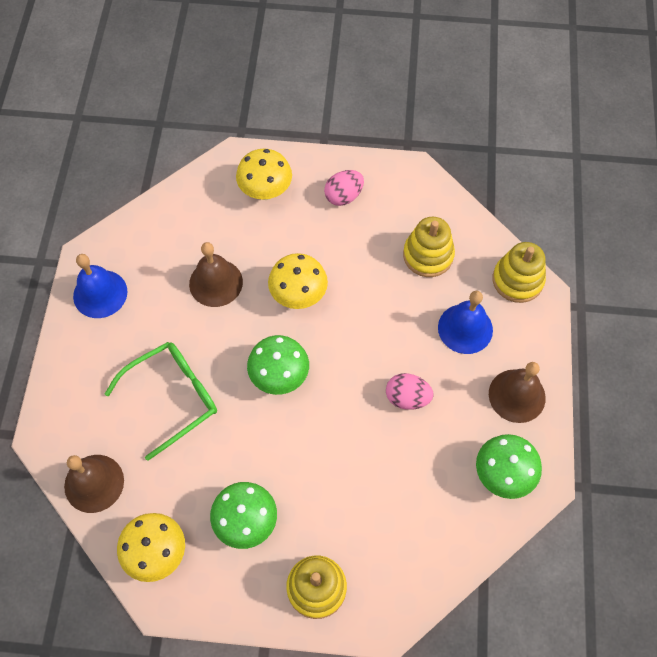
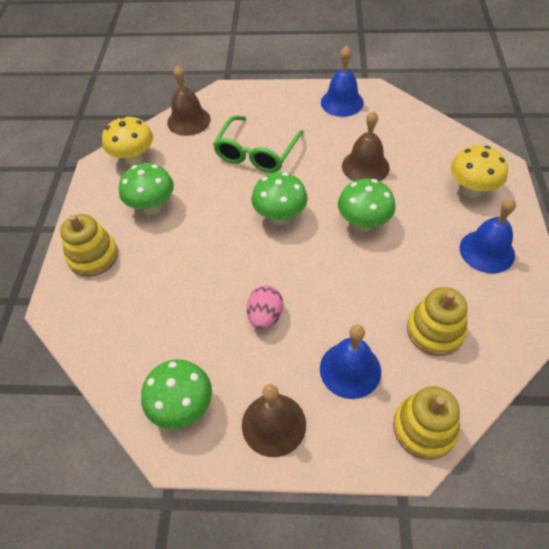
camera: 90 degrees right, 10 degrees down
(172, 398) = (256, 153): green glasses -> green glasses turned 60 degrees clockwise
(298, 296) = (363, 224): yellow mushroom -> green mushroom
(343, 196) = (487, 251): pink egg -> blue bell

